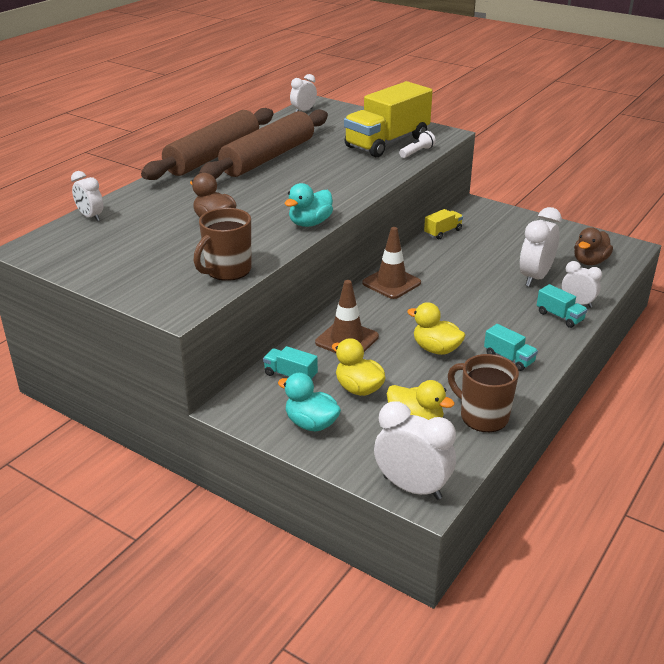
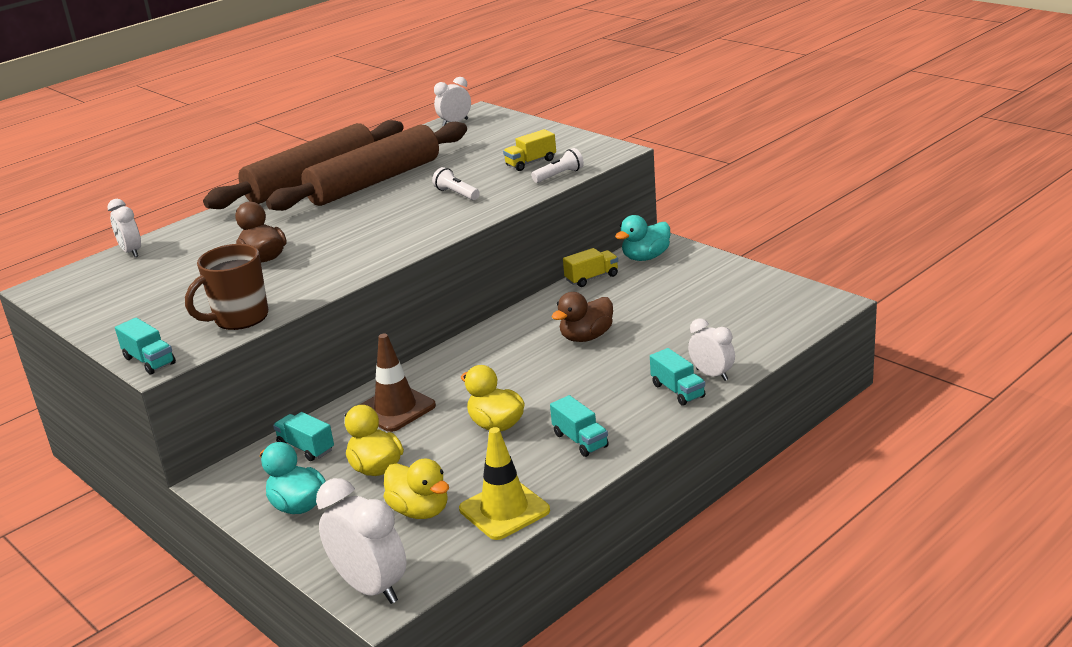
camera: 15 degrees right, 5 degrees down
(169, 309) = (149, 361): none -> turquoise truck
(310, 223) = (370, 264): turquoise duck -> turquoise duck (645, 257)
(344, 167) = (456, 194): none -> white flashlight
(387, 142) = (531, 163): yellow truck -> yellow truck, size x0.43
(391, 283) = (489, 341): brown traffic cone -> none
(482, 416) = (504, 510): brown mug -> yellow traffic cone
(535, 277) = (676, 339): white clock -> none
(590, 262) = (762, 321): brown duck -> brown duck (586, 337)

